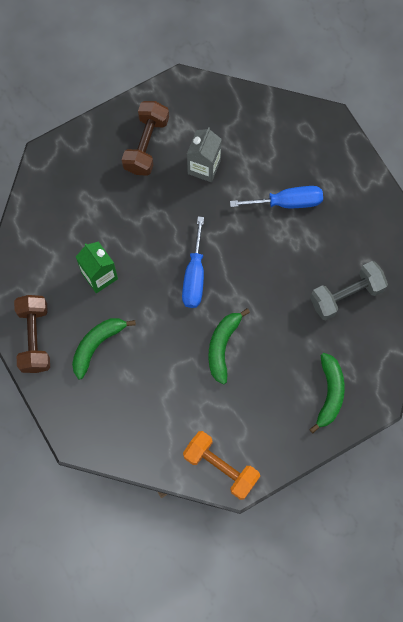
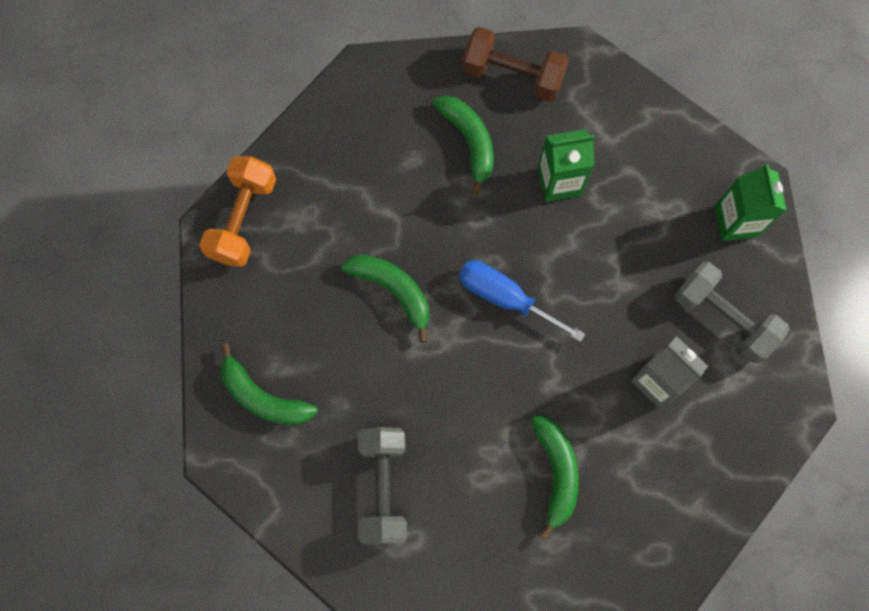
camera: 115 degrees right, 0 degrees up
(78, 159) = (736, 221): none -> green carton
(146, 144) = (723, 318): brown dumbbell -> grey dumbbell
(221, 467) = (243, 219): orange dumbbell -> orange dumbbell turned 45 degrees counterclockwise
(287, 202) = (556, 472): blue screwdriver -> green banana

